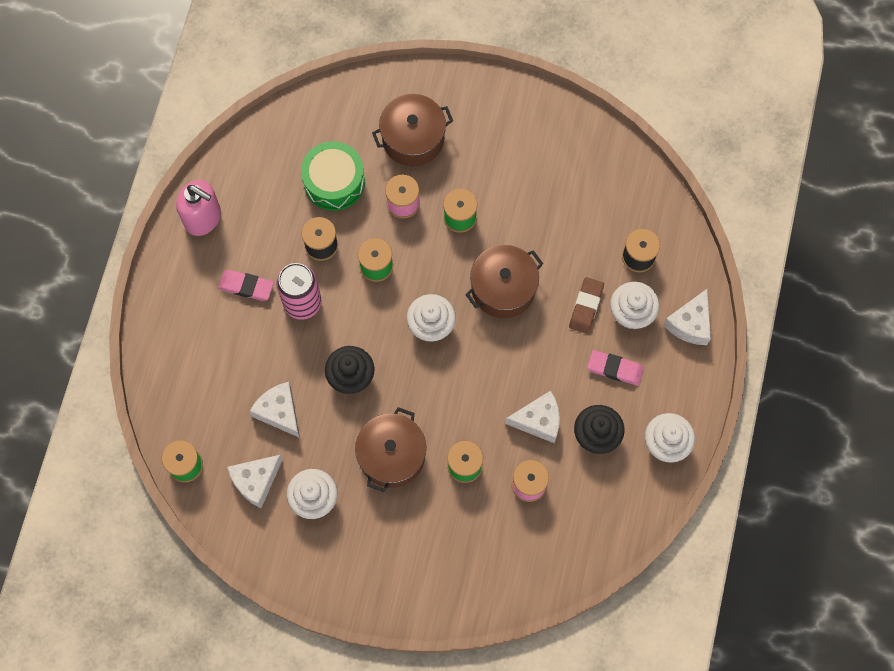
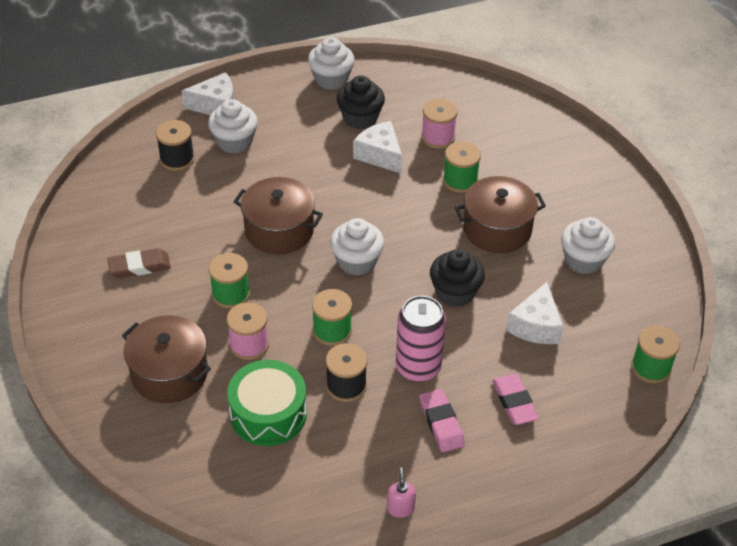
camera: 125 degrees left, 25 degrees down
(203, 218) = (400, 508): pink soap dispenser -> pink soap dispenser, size x0.49
(256, 481) = (611, 307): white cheese -> none
(586, 306) = (252, 171): brown eraser -> brown eraser (139, 266)
(615, 369) = (293, 131): pink eraser -> pink eraser (514, 402)

